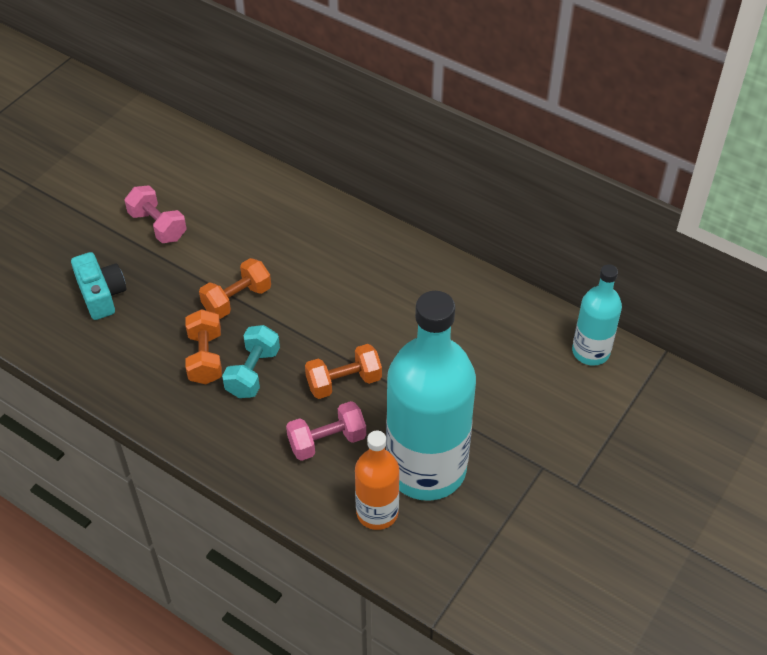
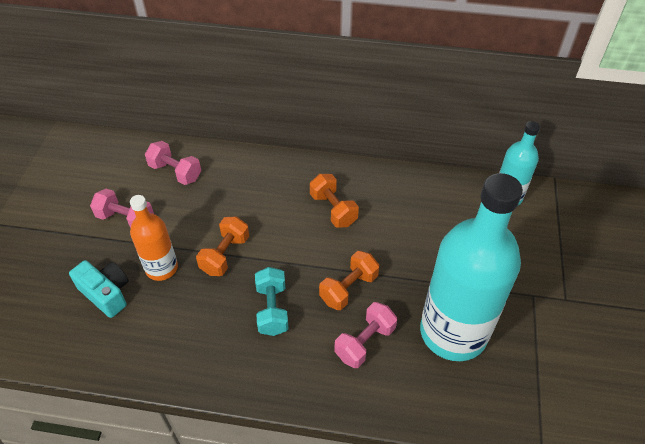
camera: 25 degrees left, 0 degrees up
(205, 358) = (226, 312): orange dumbbell -> orange dumbbell (333, 209)
(234, 192) = (175, 172): none -> pink dumbbell
(377, 512) = (439, 385): orange bottle -> orange bottle (161, 268)

